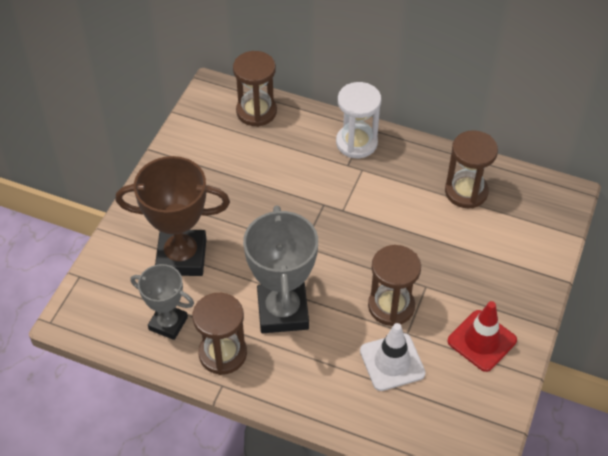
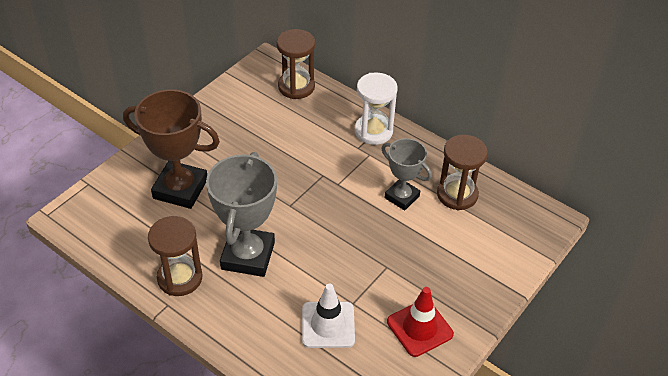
camera: 15 degrees right, 5 degrees down
(168, 323) = (144, 241): grey trophy -> grey trophy (402, 197)
(391, 306) = (347, 276): brown hourglass -> none

